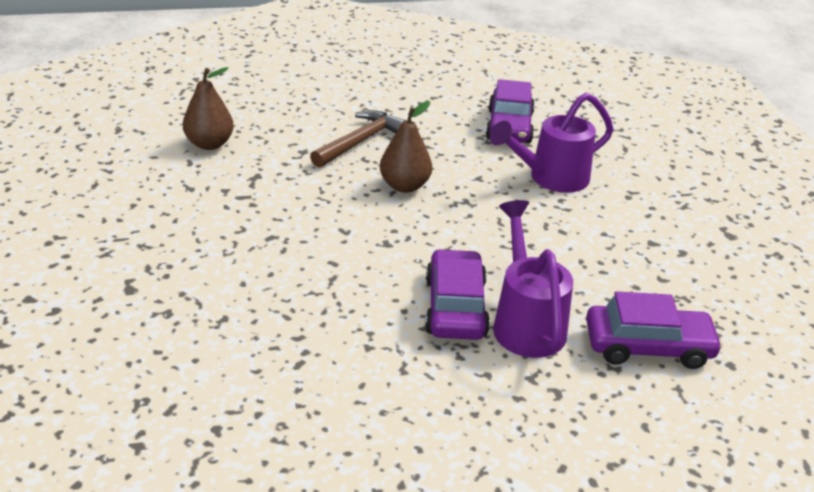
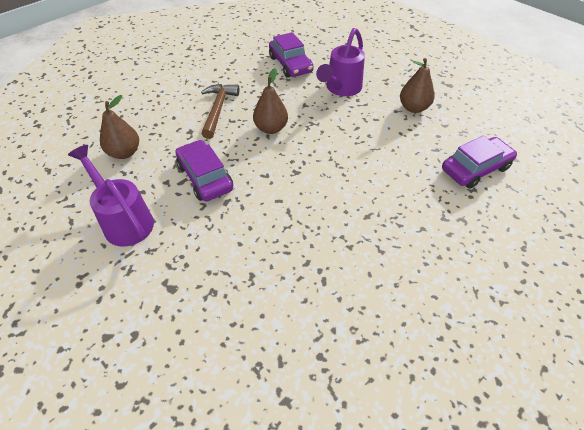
camera: 30 degrees left, 15 degrees up
(455, 307) = (369, 195): purple car -> purple car (205, 177)
(526, 322) = (410, 184): purple watering can -> purple watering can (124, 220)
(635, 240) = (413, 108): none -> brown pear

